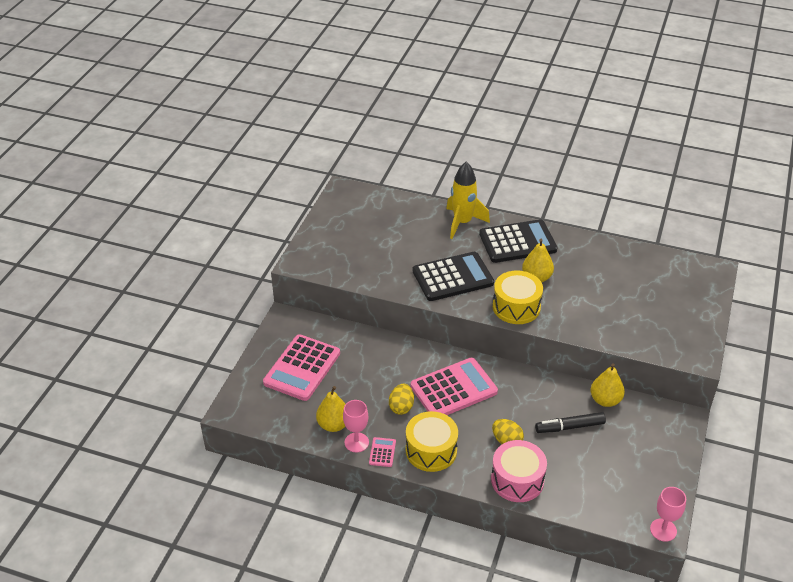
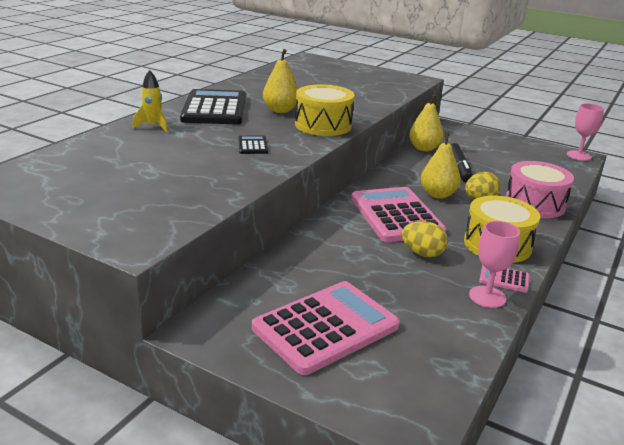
camera: 80 degrees left, 15 degrees down
(302, 368) = (325, 327): pink calculator -> pink calculator turned 75 degrees counterclockwise
(333, 425) = (453, 312): yellow pear -> yellow pear (438, 194)
(452, 277) = (252, 146): black calculator -> black calculator, size x0.42
(462, 223) = (153, 126): yellow rocket -> yellow rocket, size x0.56

